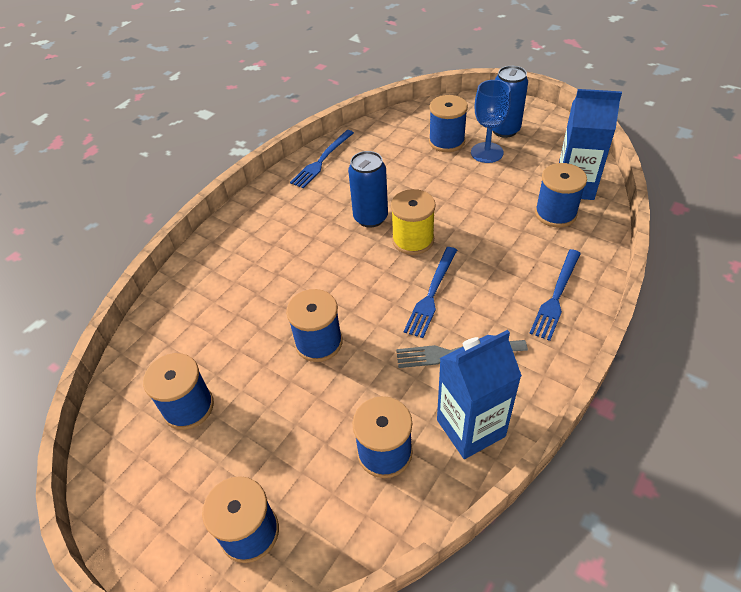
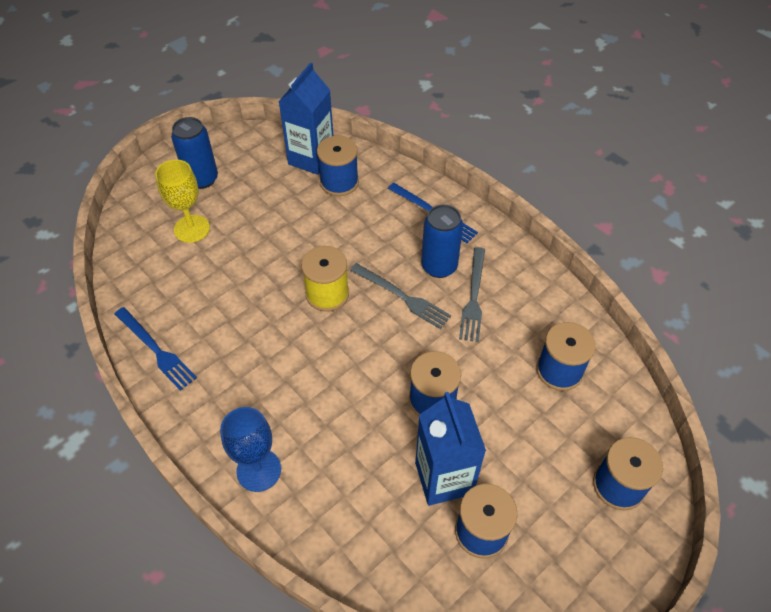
camera: 80 degrees left, 5 degrees up
(370, 218) = (279, 322): blue can -> blue can (439, 266)
(431, 294) = (402, 297): blue fork -> grey fork
(446, 141) = (192, 229): blue spool -> yellow goblet
(470, 428) = (547, 307): blue carton -> blue carton (444, 478)
(487, 152) = (229, 203): blue goblet -> blue goblet (259, 470)

